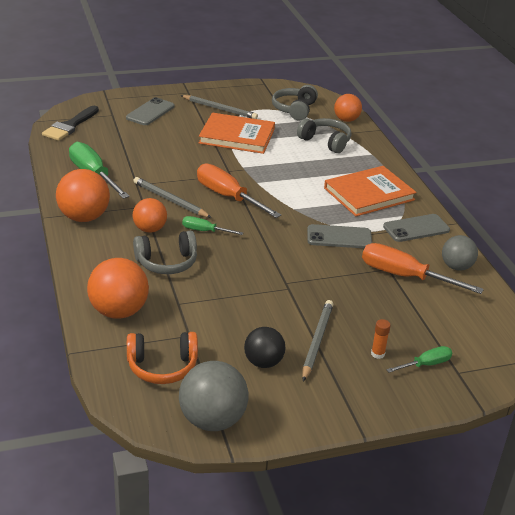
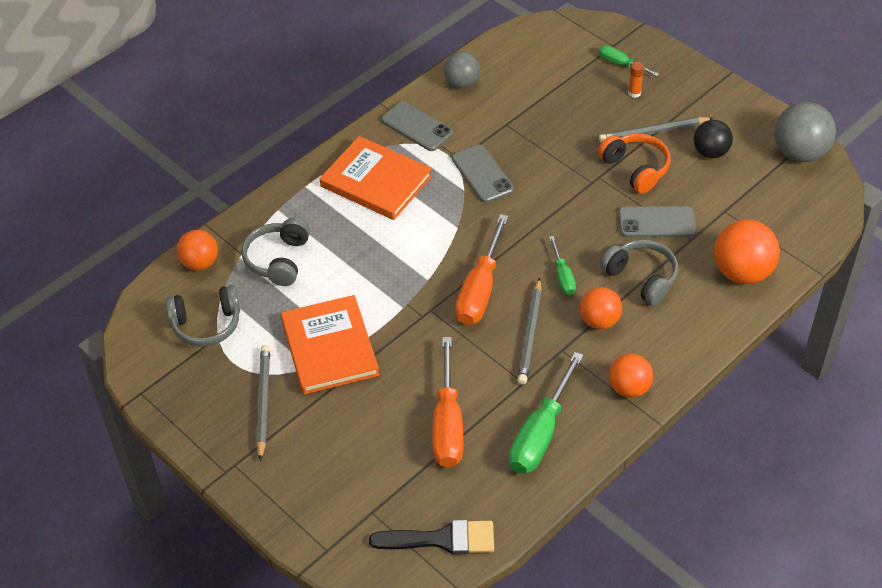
camera: 115 degrees left, 15 degrees up
(84, 217) = (629, 388): orange ball -> orange ball, size x0.64
(150, 112) = (331, 473): grey phone -> grey phone (657, 222)
(162, 366) = (776, 208): orange headphones -> orange headphones (635, 169)
(405, 276) = (508, 110): orange screwdriver -> orange screwdriver (448, 423)

